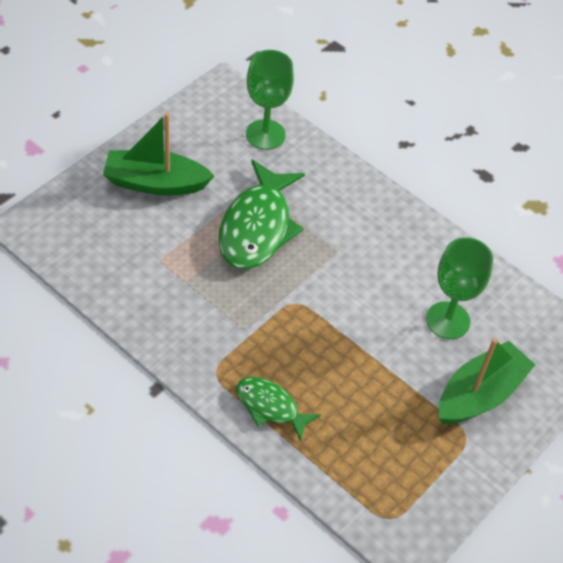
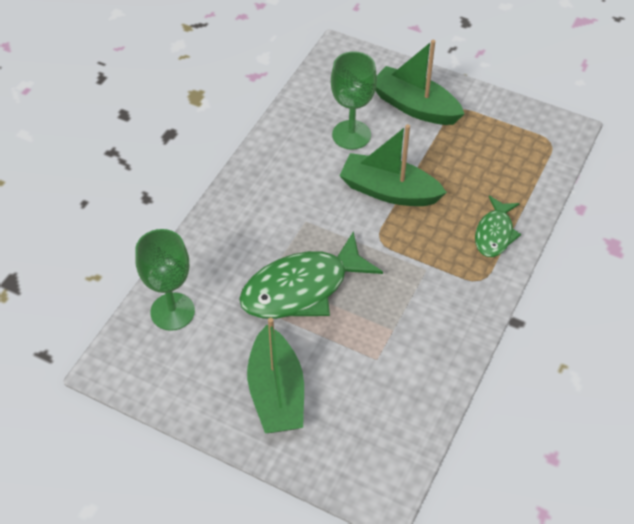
camera: 100 degrees left, 0 degrees up
(257, 227) = (302, 289): green fish -> green fish turned 150 degrees clockwise
(358, 330) = (389, 191): none -> green boat

